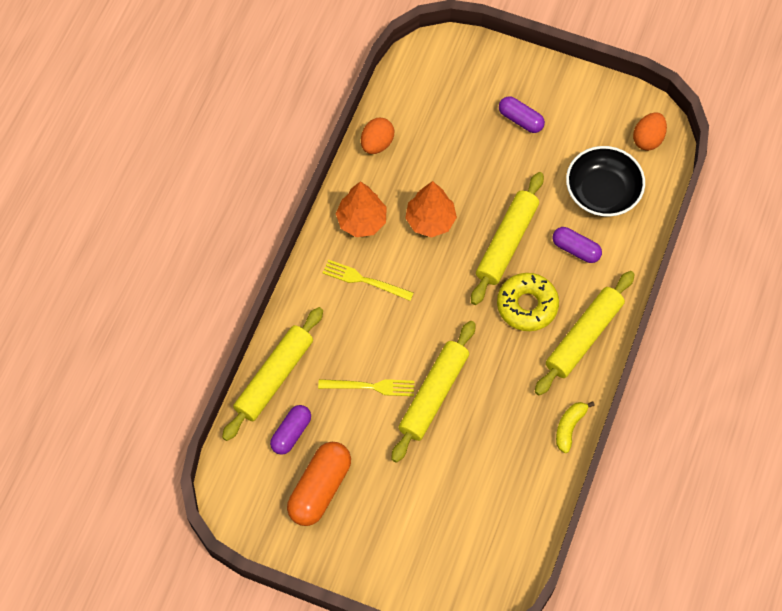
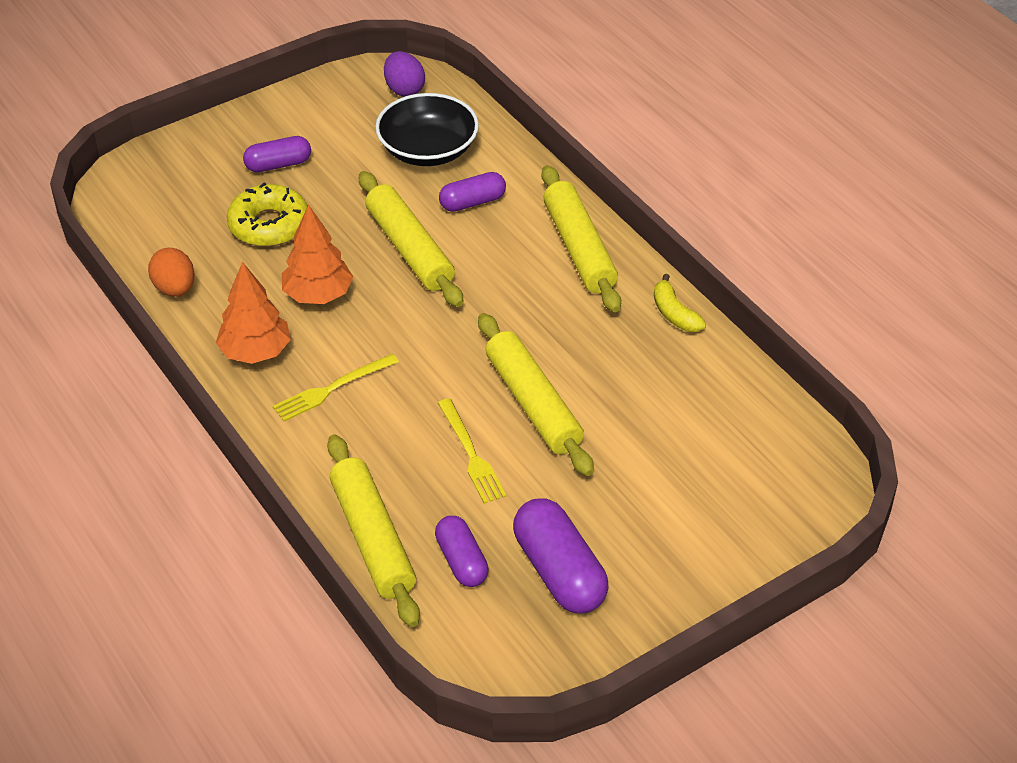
camera: 55 degrees left, 20 degrees down
(320, 488) = (559, 572): orange capsule -> purple capsule
(370, 387) = (471, 454): yellow fork -> yellow fork turned 120 degrees clockwise
(527, 305) = (500, 272): yellow donut -> yellow donut (269, 225)
(648, 139) = (404, 89): orange egg -> purple egg

